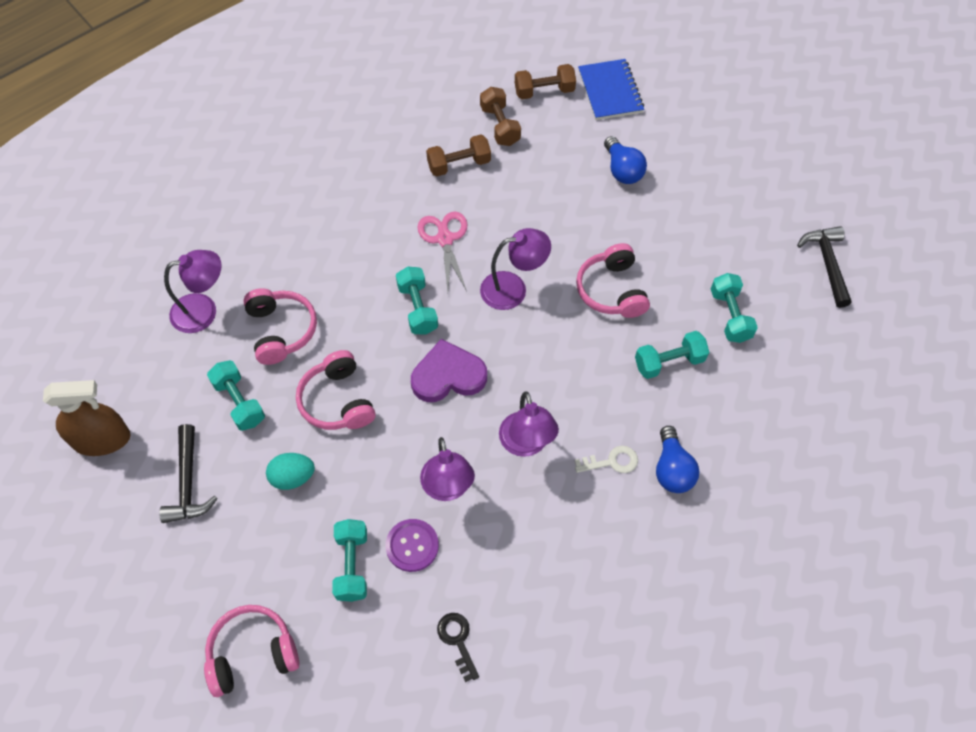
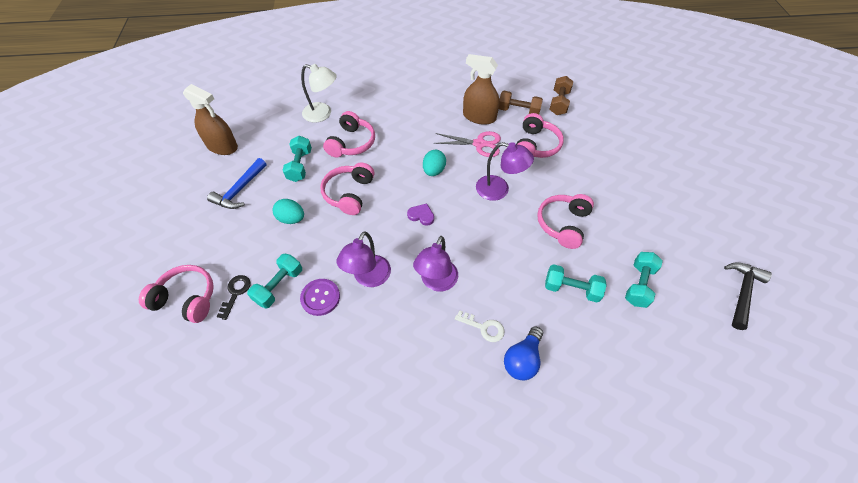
camera: 35 degrees right, 5 degrees down
(188, 483) = (240, 190): black hammer -> blue hammer
(203, 310) = (323, 114): purple lamp -> white lamp
(416, 200) = (479, 117): none -> brown spray bottle
(417, 308) = (434, 171): turquoise dumbbell -> turquoise egg
(445, 239) = (479, 144): pink scissors -> pink scissors turned 75 degrees clockwise
(448, 375) = (421, 215): purple heart -> purple heart, size x0.51
(457, 640) = (297, 373): black key -> black key (235, 293)
(513, 203) = (535, 145): none -> pink headphones
(544, 91) = (601, 98): brown dumbbell -> none
(610, 91) = (645, 116): blue notebook -> none
(622, 170) = (621, 161): blue light bulb -> none

